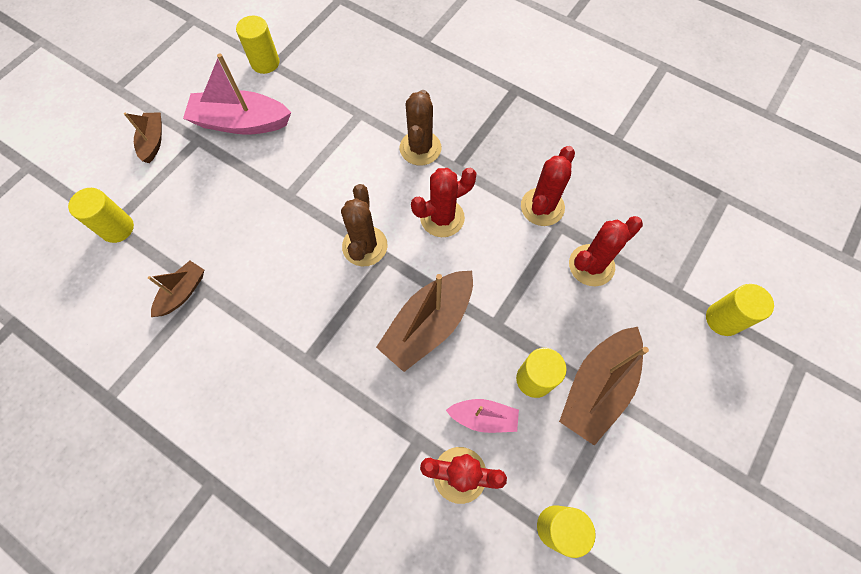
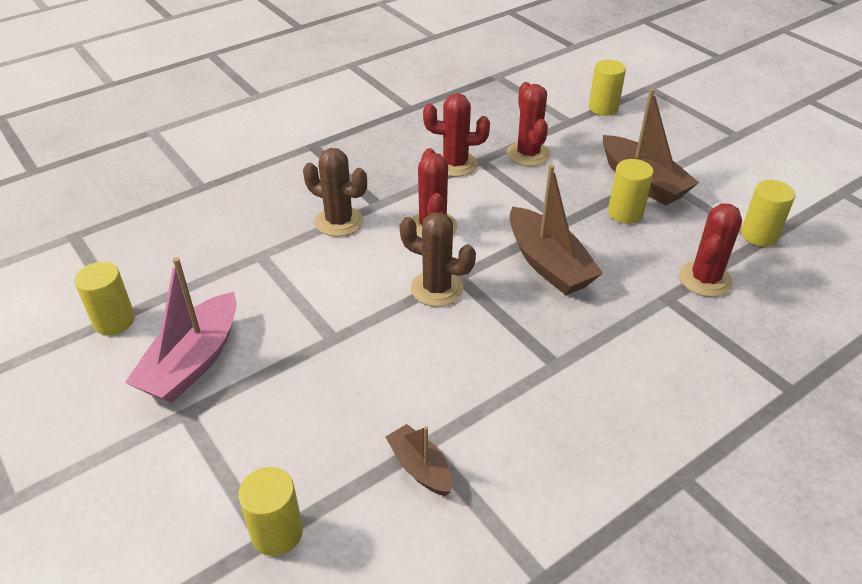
camera: 70 degrees left, 25 degrees down
(153, 141) = (151, 466): brown boat -> none
(483, 417) = (653, 251): pink boat -> none
(542, 207) = (455, 164): red cactus -> red cactus turned 45 degrees counterclockwise

